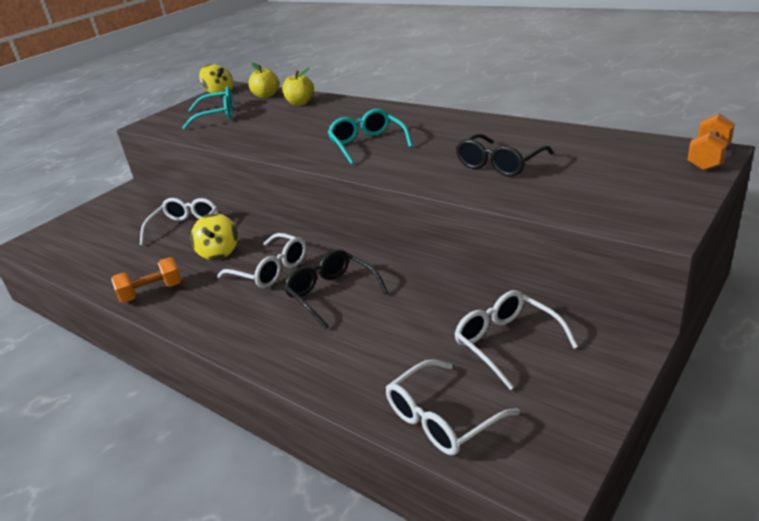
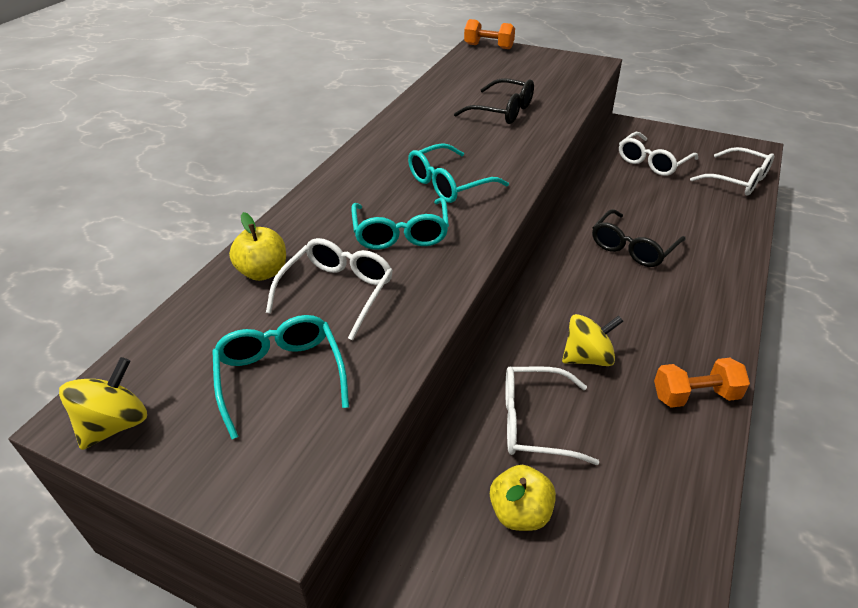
camera: 105 degrees left, 10 degrees up
(152, 292) = (695, 395): orange dumbbell -> orange dumbbell turned 60 degrees counterclockwise
(266, 96) = (191, 329): yellow apple -> yellow apple (520, 512)
(271, 270) = (609, 298): white glasses -> white glasses (338, 292)
(312, 132) = (401, 233): none -> turquoise glasses

